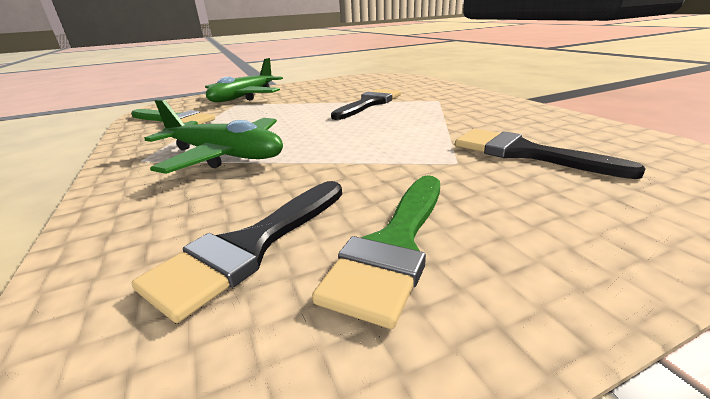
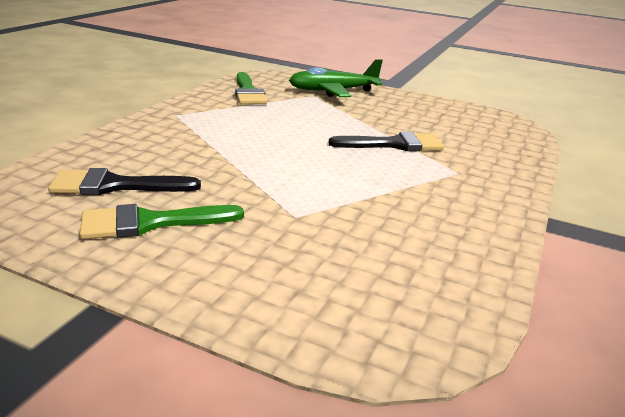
camera: 45 degrees right, 0 degrees up
(224, 156) = (210, 135): green plane -> none
(524, 153) = (351, 241): black brush -> none

